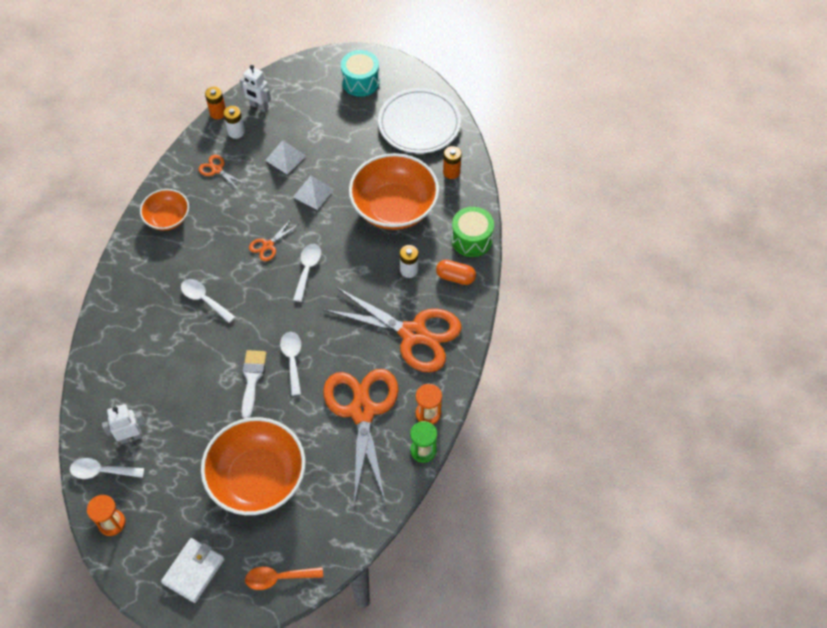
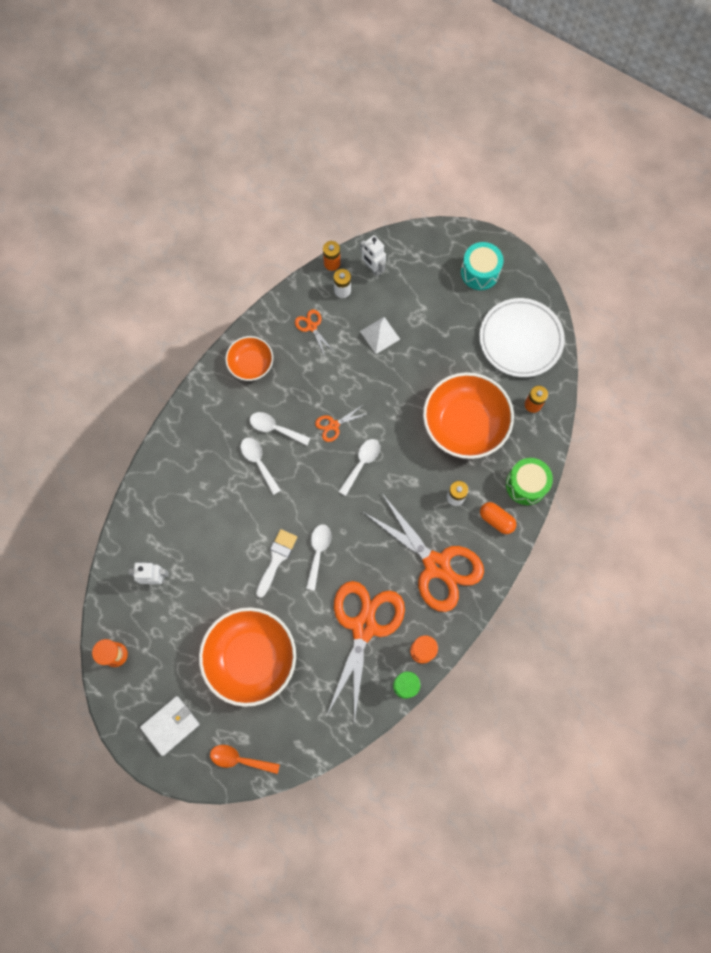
camera: 20 degrees right, 15 degrees up
(102, 471) = (121, 602): white spoon -> white spoon (275, 428)
(313, 193) = (393, 382): white pyramid -> none

